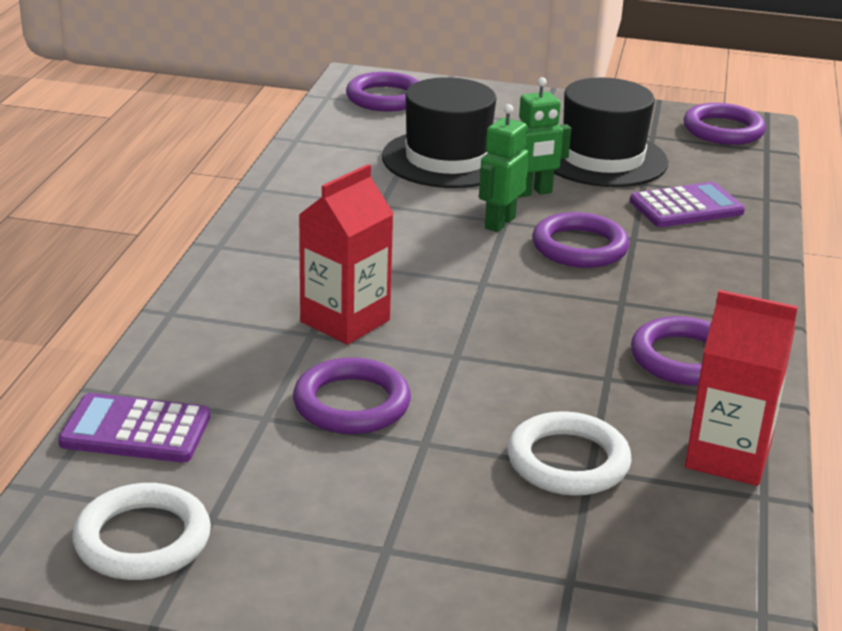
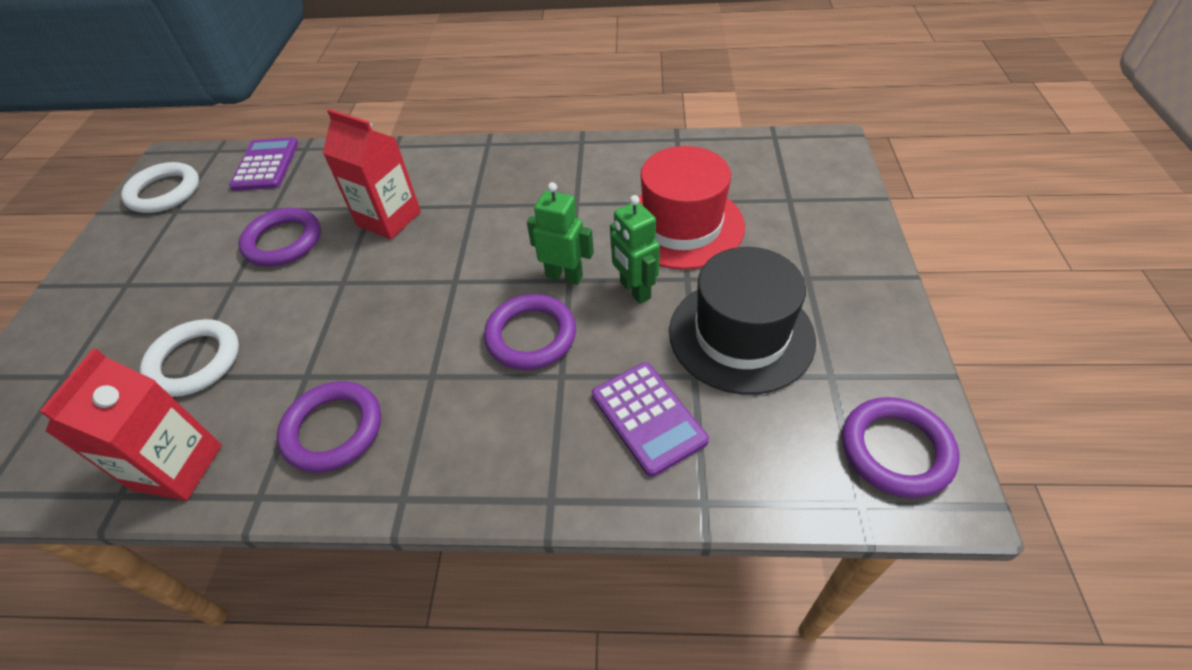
camera: 85 degrees right, 20 degrees up
(385, 98) = (796, 167): purple ring -> none
(447, 159) = (682, 225): black hat -> red hat

